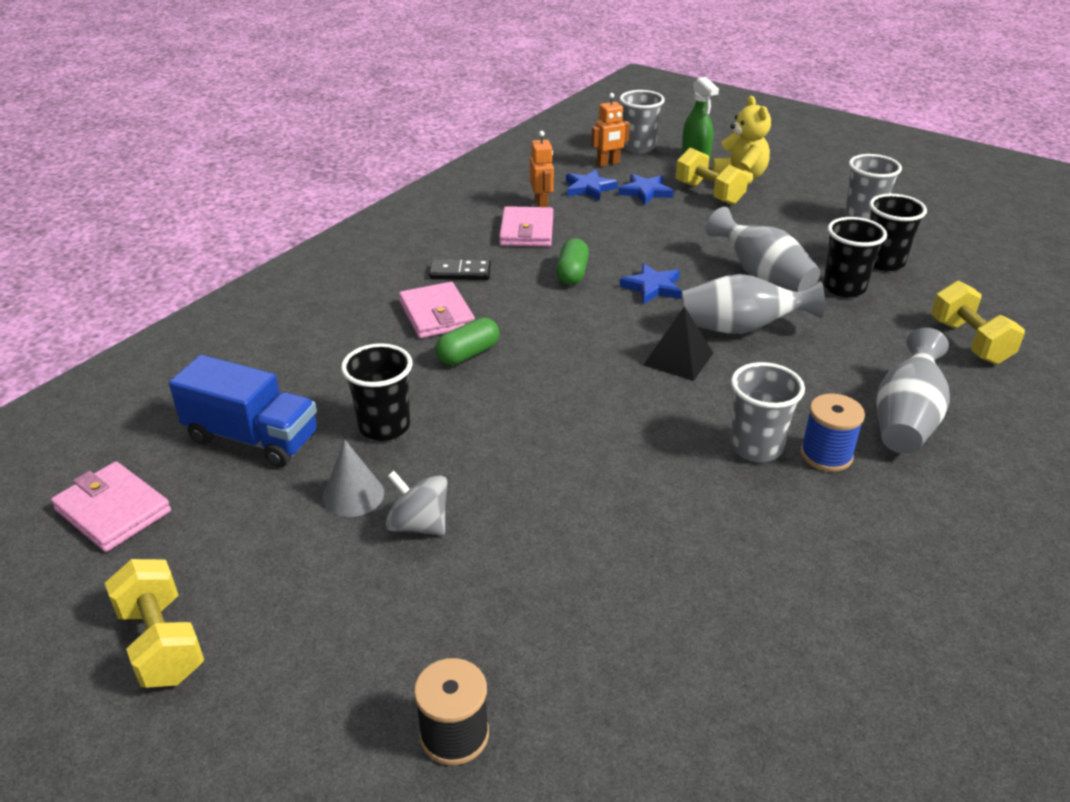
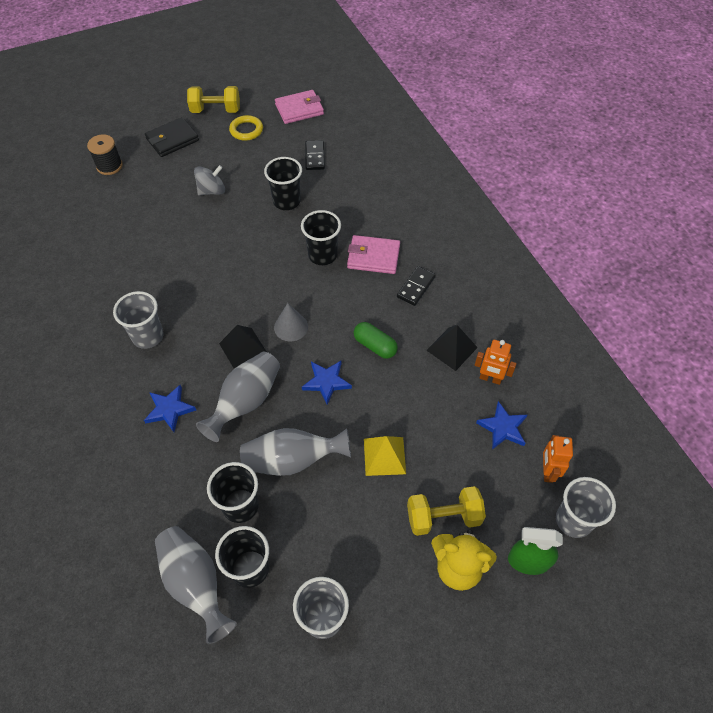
camera: 120 degrees right, 20 degrees up
(215, 558) = (246, 130): none -> yellow ring
(252, 438) = (315, 157): blue truck -> black domino
(303, 667) = (172, 140): none -> black wallet
(353, 495) = (248, 177): grey cone -> grey cone (291, 327)
(468, 354) = (322, 255): green capsule -> black cup
(526, 231) = (452, 348): pink wallet -> black pyramid
(645, 192) = (473, 467): blue star -> blue star (169, 409)
(691, 233) = (384, 456): none -> yellow pyramid
(826, 455) = (116, 363): blue spool -> none
(905, 419) = (103, 424): grey vase -> grey vase (196, 583)
(969, 342) = (125, 533): yellow dumbbell -> none

